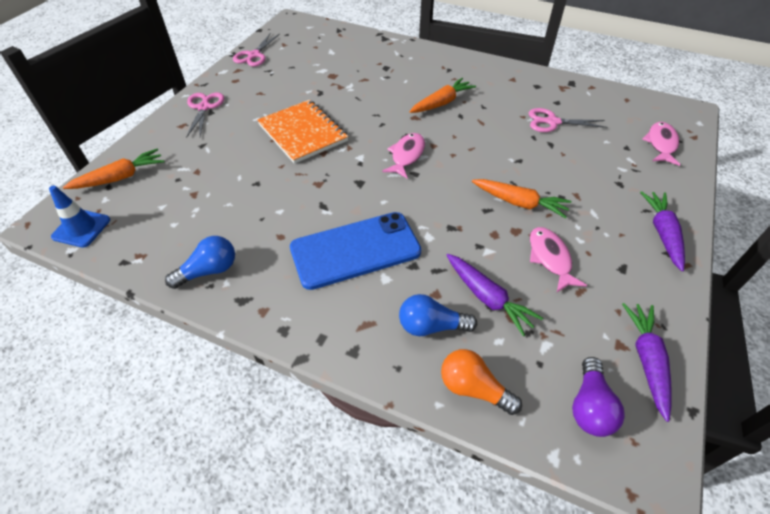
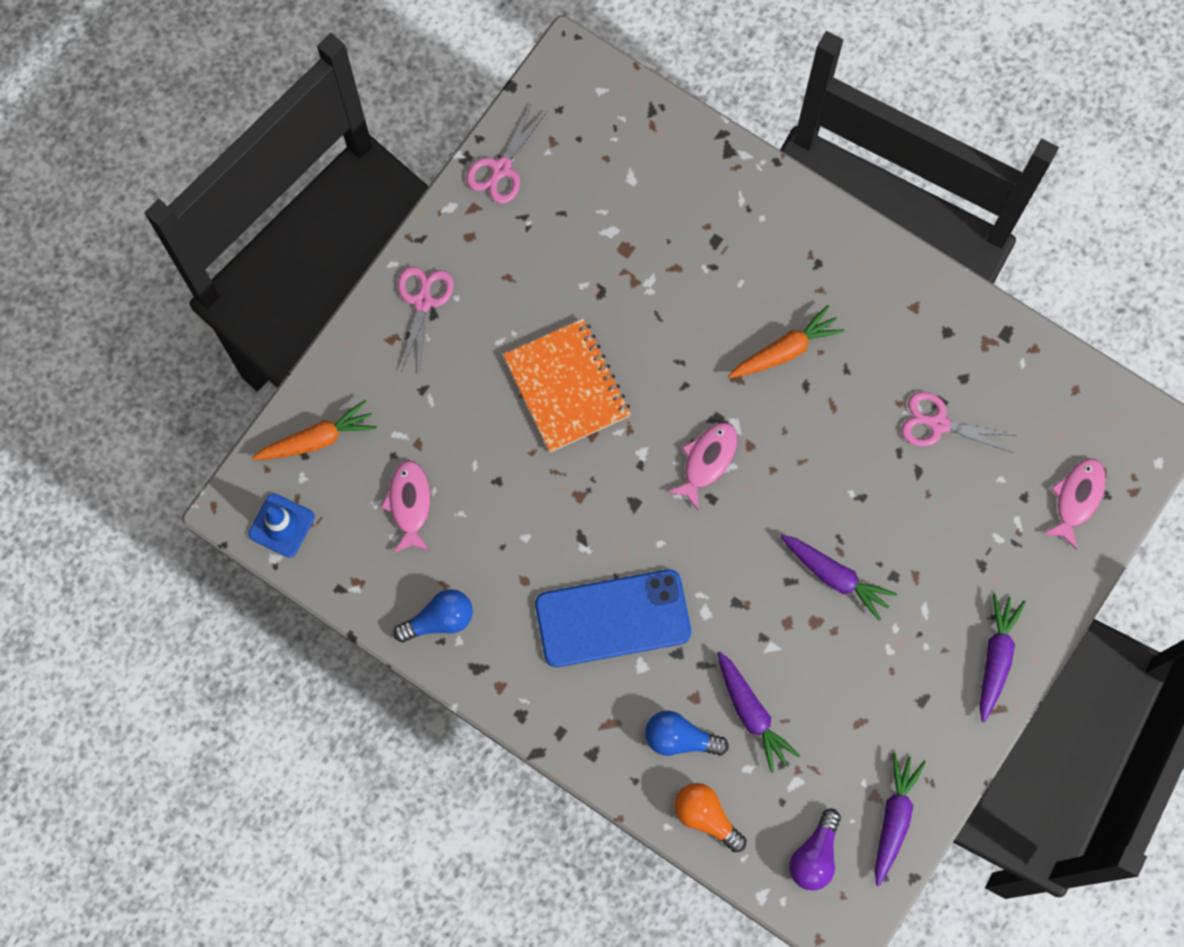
camera: 10 degrees right, 25 degrees up
(519, 203) = (834, 576): orange carrot -> purple carrot
(550, 258) = (842, 671): pink fish -> pink fish (409, 504)

